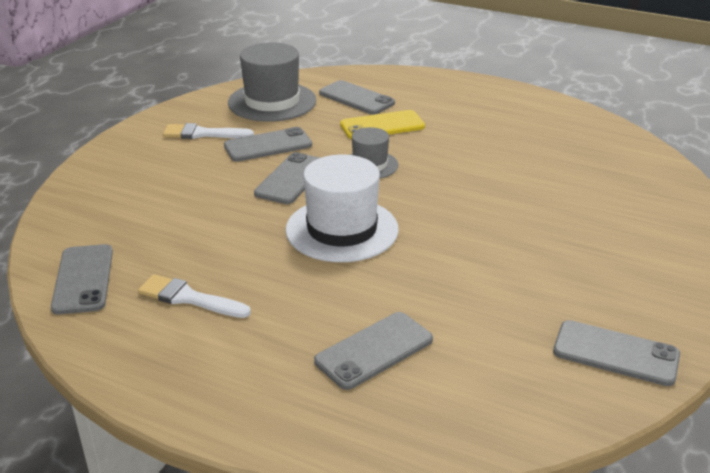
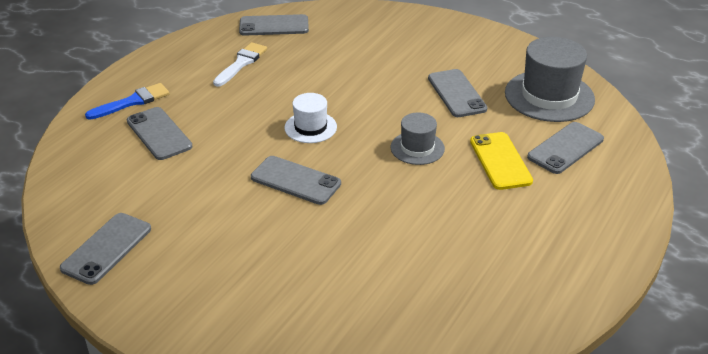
camera: 95 degrees right, 5 degrees up
(203, 134) = (478, 61): white brush -> none
(291, 179) = (395, 105): grey phone -> grey phone (295, 180)
(294, 394) = (132, 102): none -> blue brush
(342, 229) = (310, 127): white hat -> white hat, size x0.56

